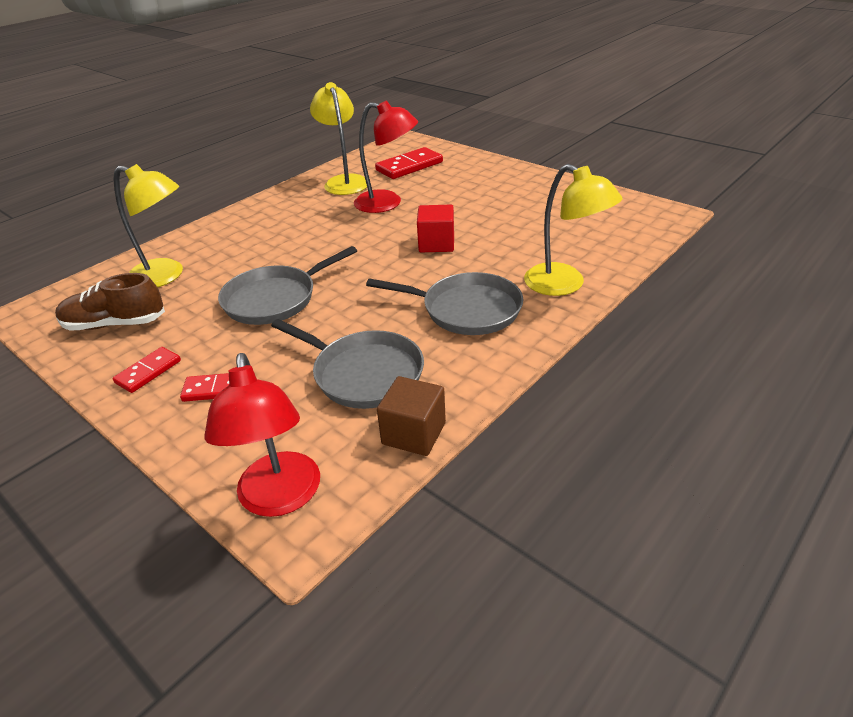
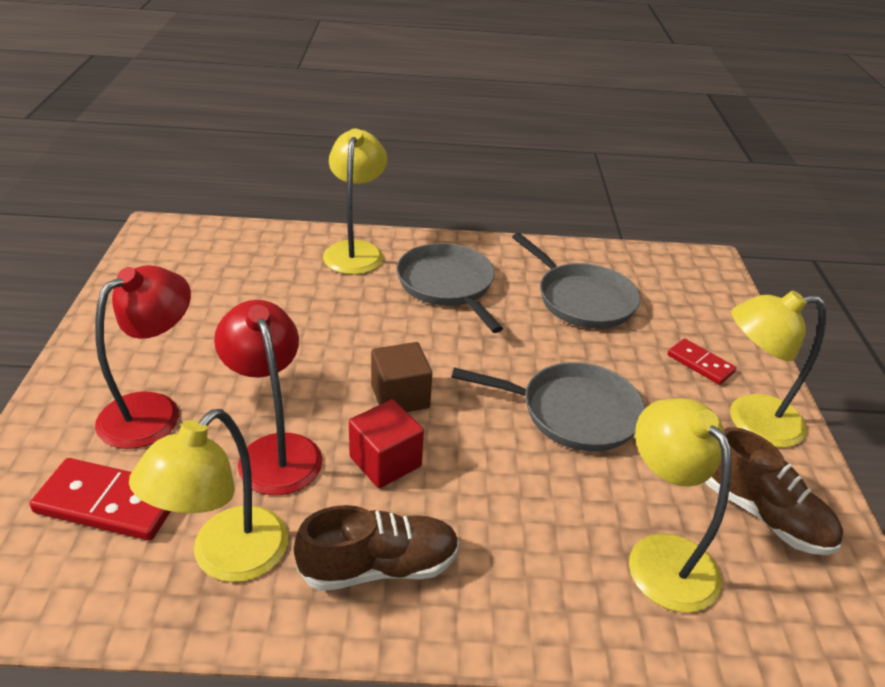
camera: 135 degrees left, 0 degrees up
(148, 372) = (750, 421): red domino -> yellow lamp
(280, 498) = (707, 278): red lamp -> red lamp (153, 411)
(287, 208) = (379, 566): none -> brown shoe
(364, 374) = (582, 299): grey pan -> grey pan turned 150 degrees clockwise
(414, 433) = (598, 255): brown cube -> brown cube (400, 396)
(436, 244) = (351, 352): red cube -> red cube (385, 461)

